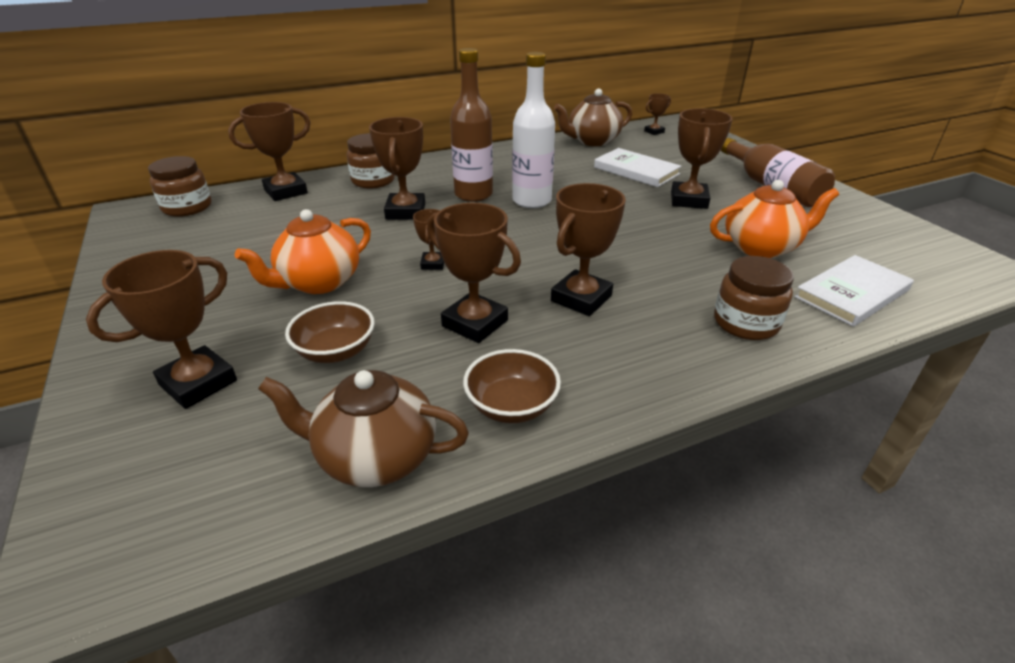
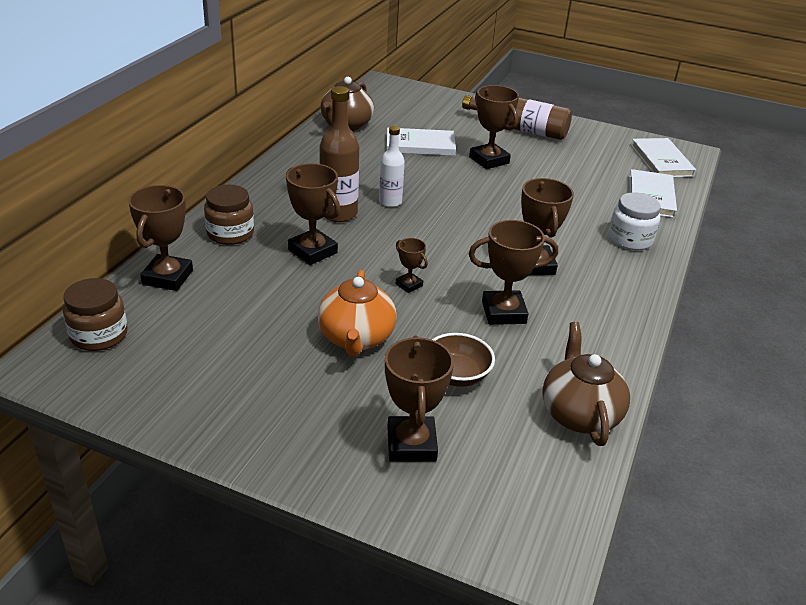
camera: 45 degrees left, 0 degrees up
(375, 456) = (579, 414): brown teapot -> brown teapot turned 120 degrees clockwise
(511, 406) = (597, 348): brown bowl -> none
(532, 201) = (390, 202): white bottle -> white bottle, size x0.63
(654, 132) = (378, 99): brown trophy -> none
(745, 323) = (630, 239): brown jar -> white jar
(761, 247) = (574, 183): orange teapot -> none
(930, 265) = (661, 161): none -> white book

